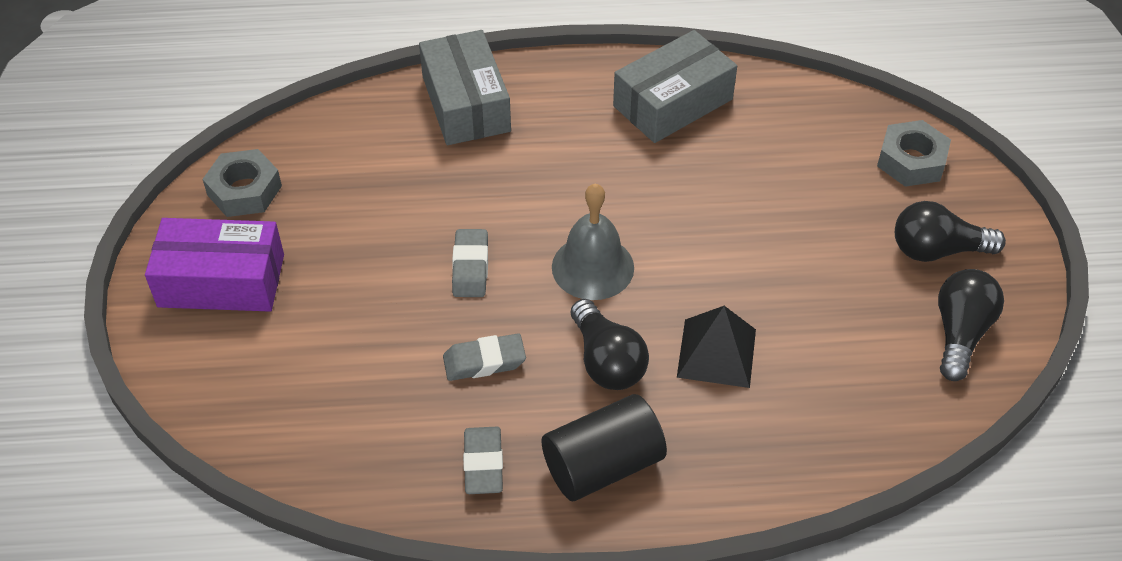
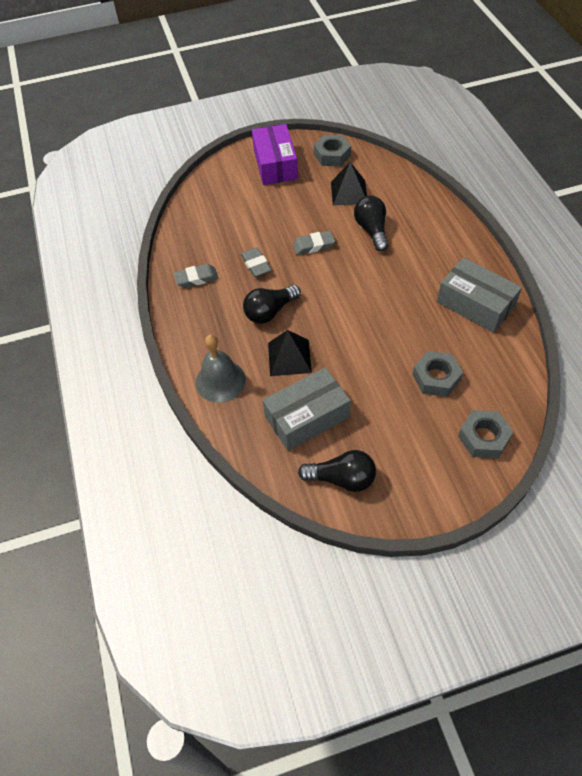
camera: 80 degrees right, 5 degrees up
(358, 189) = (349, 192): none -> black pyramid
(466, 103) = (429, 216): grey box -> grey box (307, 417)
(592, 267) = (331, 293): grey bell -> grey bell (220, 381)
(602, 465) = (205, 323): black cylinder -> none
(799, 182) = (436, 378): none -> grey nut
(937, 250) = (407, 460): black light bulb -> black light bulb (372, 230)

